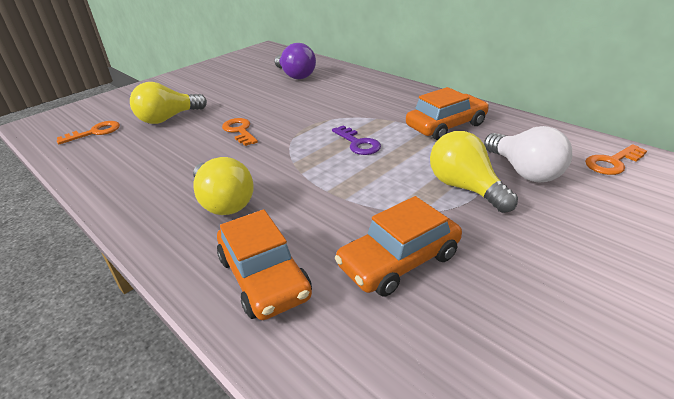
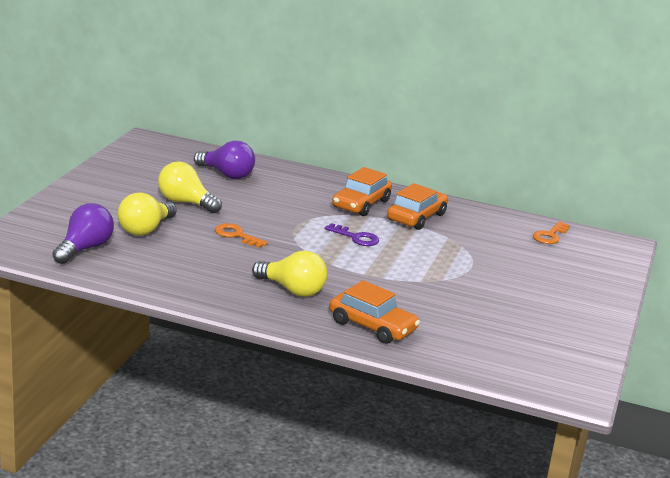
camera: 30 degrees left, 10 degrees down
(94, 132) = (84, 249): orange key -> purple light bulb
(399, 261) = (448, 307): orange car -> orange car (361, 204)
(465, 188) = (461, 262): yellow light bulb -> yellow light bulb (185, 203)
(524, 171) = (495, 247): white light bulb -> none

